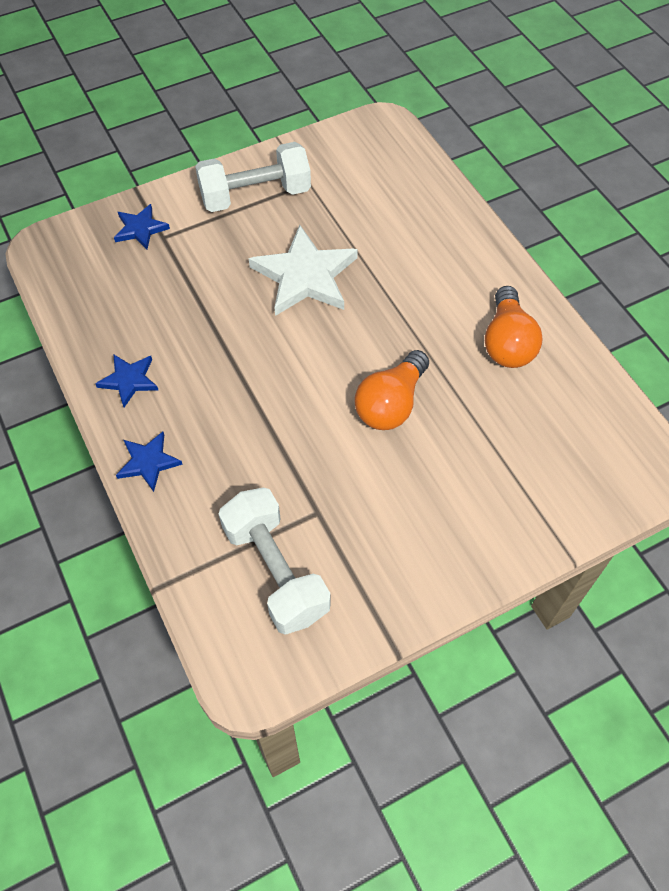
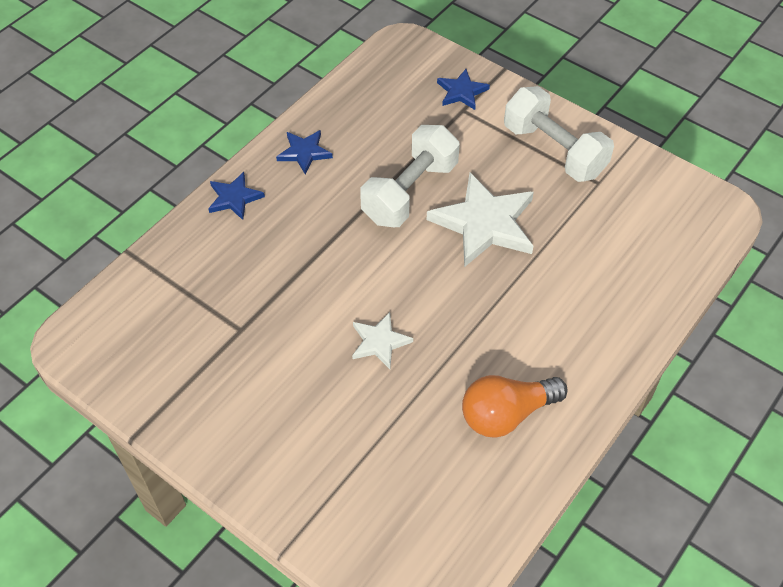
camera: 65 degrees right, 5 degrees down
(276, 571) = (173, 322): white dumbbell -> white dumbbell (410, 192)
(391, 403) = (379, 342): orange light bulb -> white star

